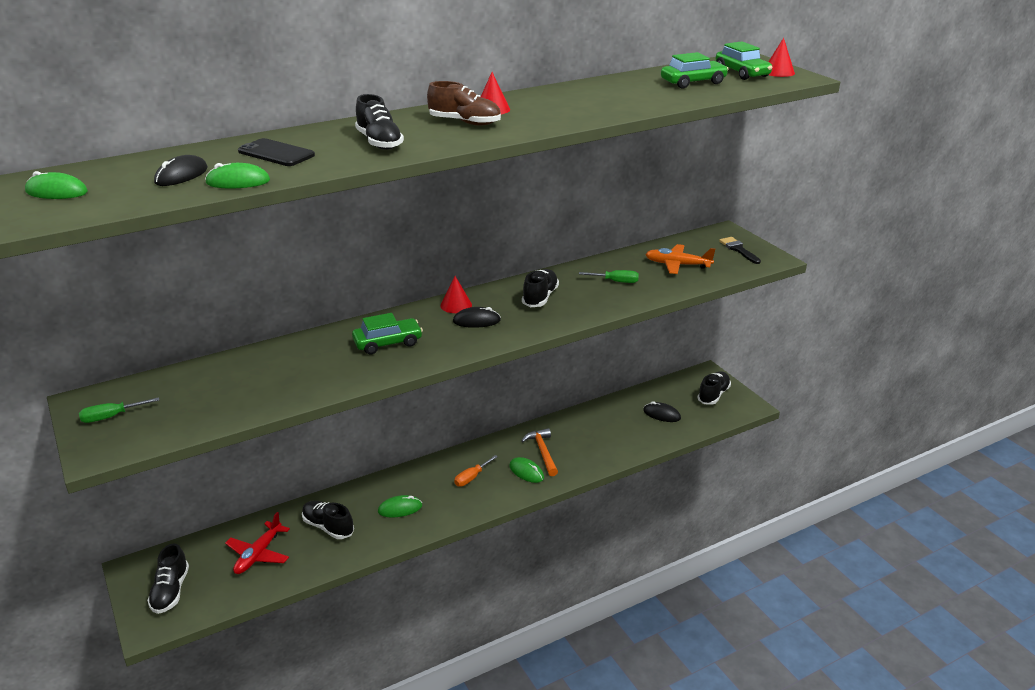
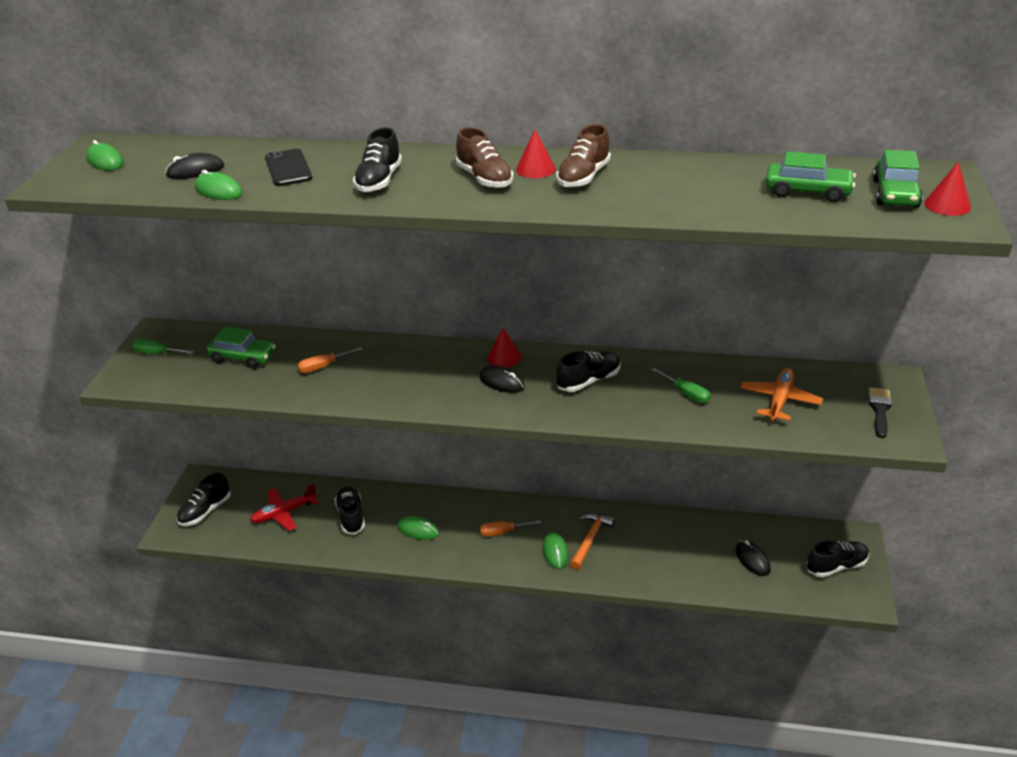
camera: 40 degrees right, 5 degrees up
(307, 365) = (323, 367): none -> orange screwdriver
(388, 343) = (404, 372): green car -> green car (243, 357)
(537, 106) = (583, 177): none -> brown shoe
(677, 265) = (779, 400): orange plane -> orange plane turned 60 degrees clockwise

